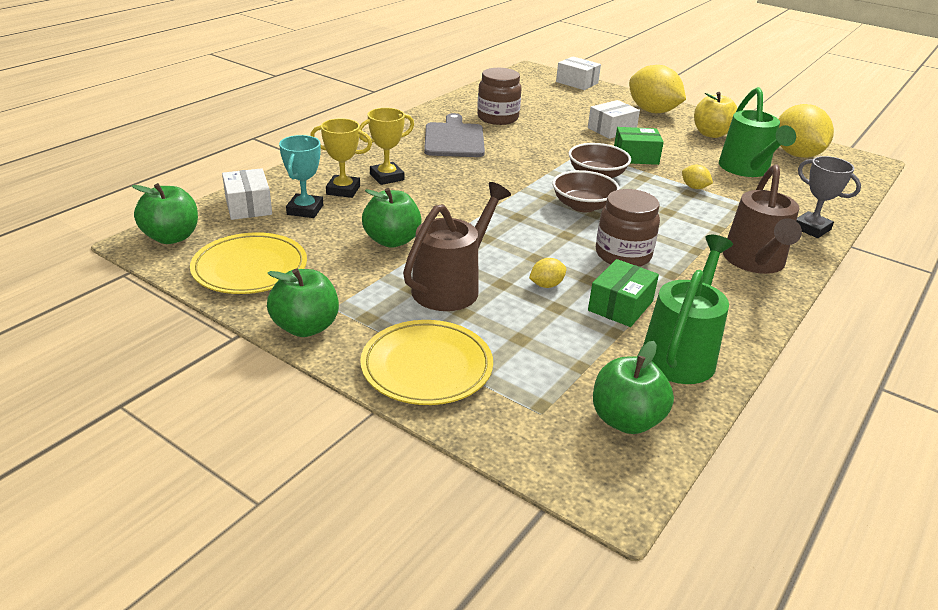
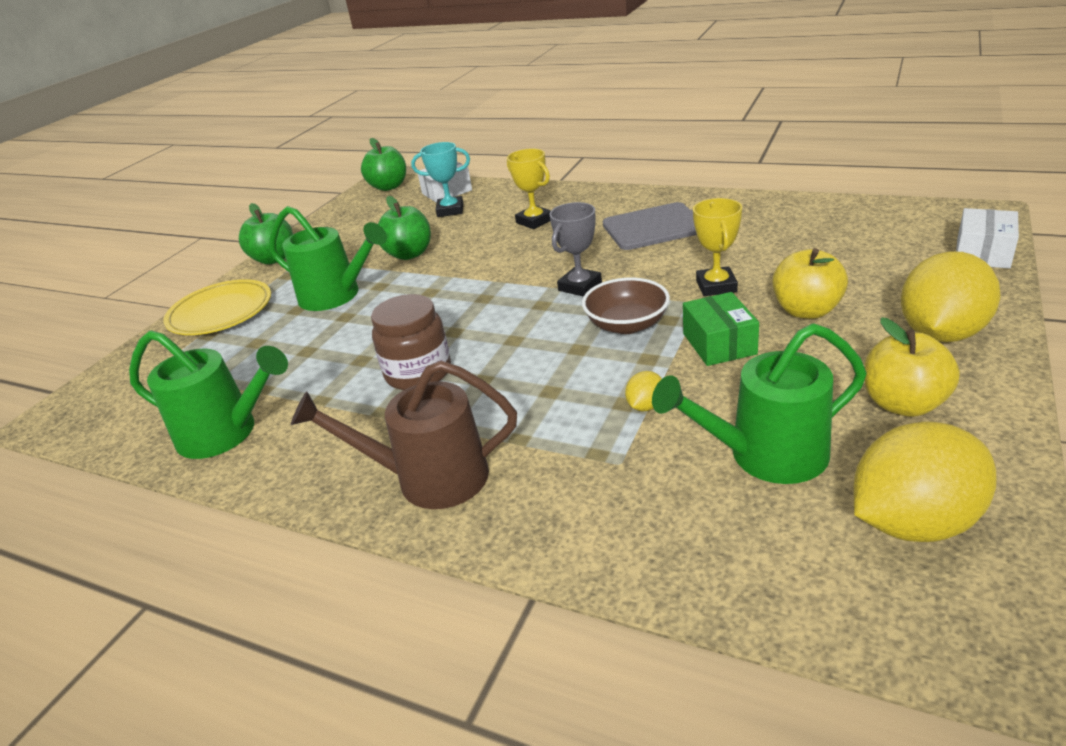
camera: 85 degrees right, 0 degrees up
(250, 268) = (351, 220): yellow plate -> none
(343, 190) = (495, 213): yellow trophy -> yellow trophy (716, 286)
(452, 286) = (337, 296): brown watering can -> green watering can
(497, 118) = (752, 233): brown jar -> none
(546, 285) = (346, 338): yellow lemon -> none
(583, 206) = (531, 329): brown bowl -> none
(611, 129) = (806, 311): white box -> yellow apple
(620, 306) = (311, 385): green box -> none
(626, 420) = (133, 412): green apple -> none
(811, 228) = (564, 540): grey trophy -> grey trophy (580, 286)

